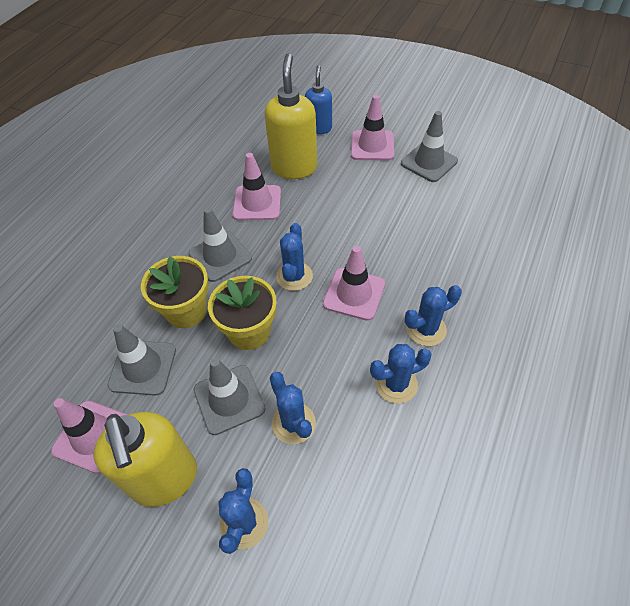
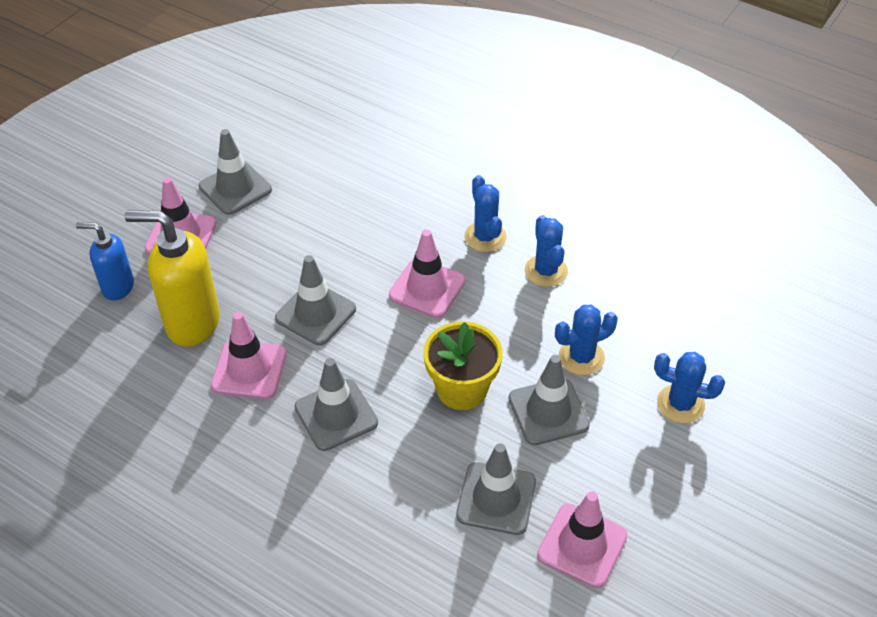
camera: 85 degrees left, 5 degrees down
(165, 479) = (636, 471): yellow soap dispenser -> none
(186, 311) = (419, 453): yellow flower pot -> none
(294, 276) = (388, 340): blue cactus -> none
(313, 229) = (315, 313): none -> grey traffic cone

